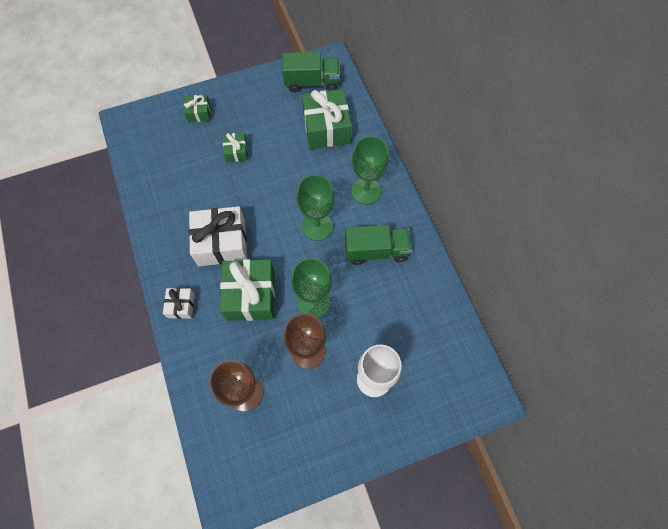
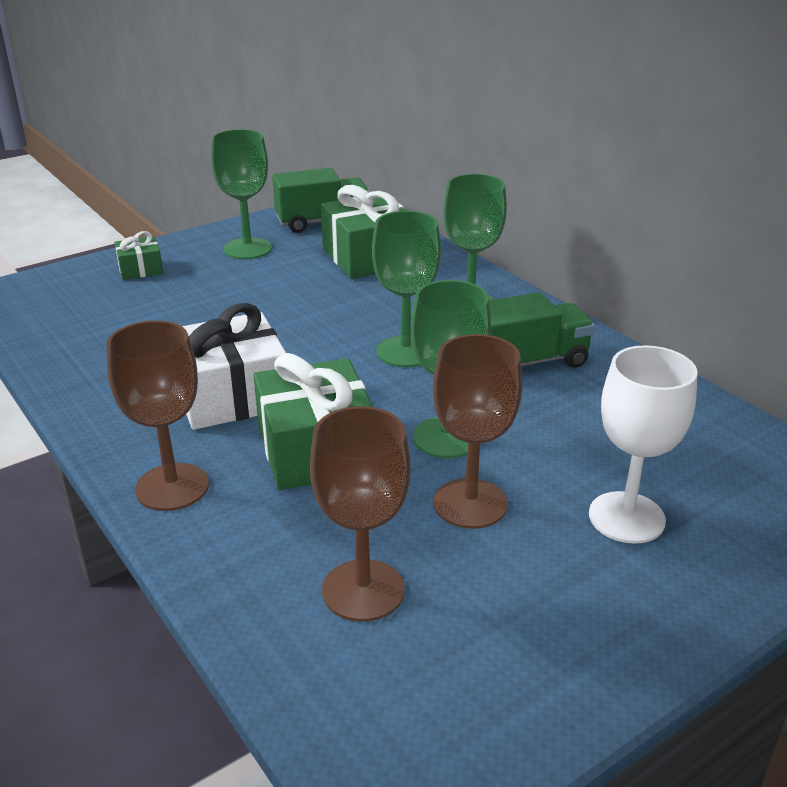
camera: 15 degrees left, 35 degrees down
(181, 306) = (172, 487): white gift -> brown goblet
(236, 151) = (222, 297): green gift -> none
(261, 103) = (247, 249): none -> green goblet

